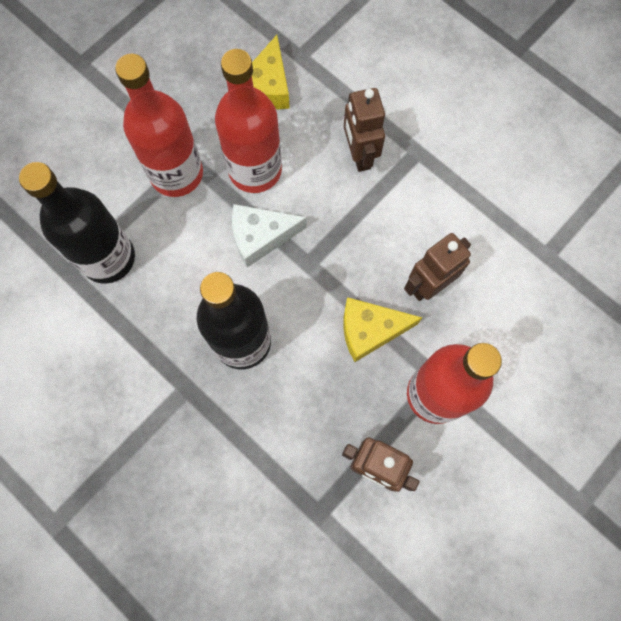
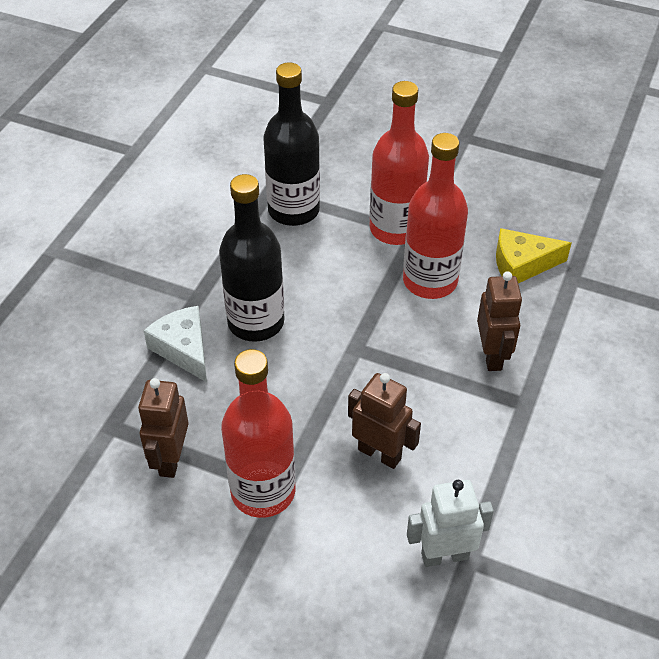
camera: 70 degrees right, 25 degrees down
(261, 237) = (364, 305): white cheese -> white cheese (183, 349)
(359, 155) = (492, 355): brown robot -> brown robot turned 120 degrees clockwise
(370, 330) = (308, 417): yellow cheese -> none
(538, 272) = (444, 555): none -> white robot

